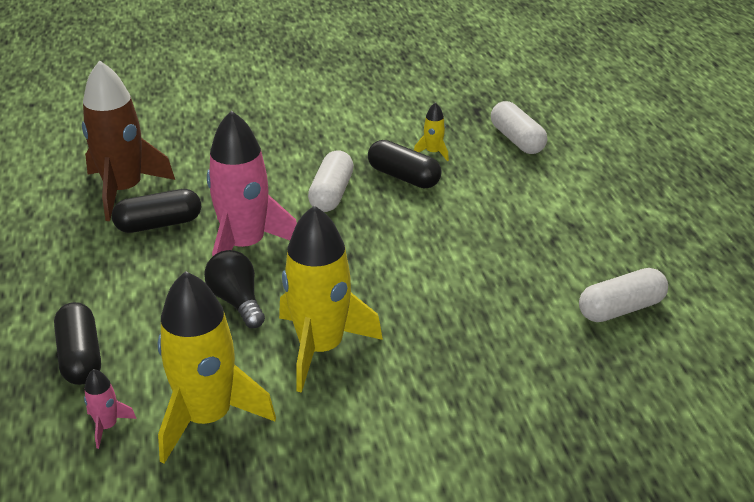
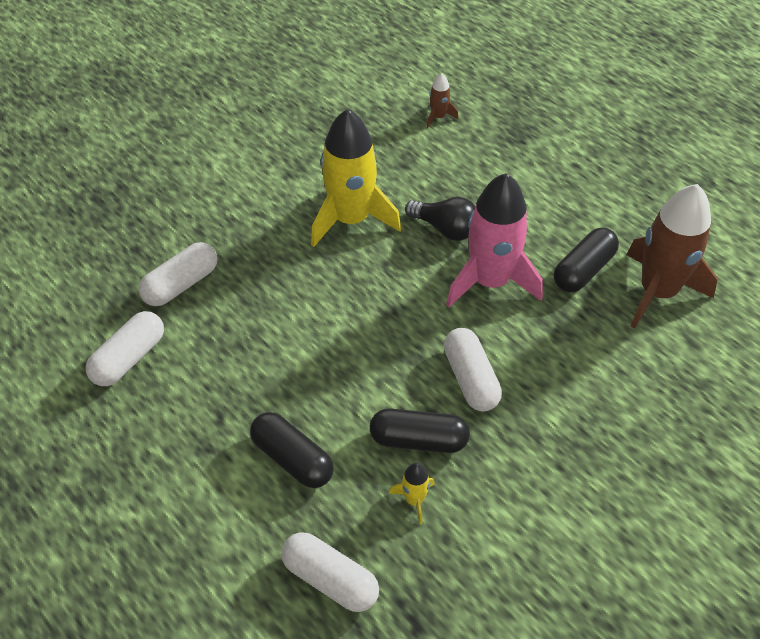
camera: 150 degrees right, 15 degrees up
(80, 356) = (505, 146): black capsule -> black capsule (292, 458)
(107, 426) = (438, 117): pink rocket -> brown rocket
(207, 417) = (384, 145): yellow rocket -> none
(542, 354) = (181, 284): none -> white capsule

